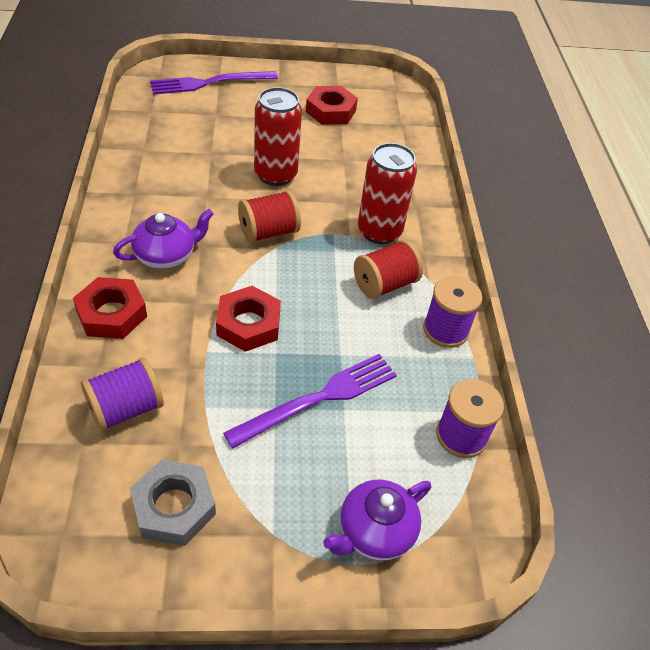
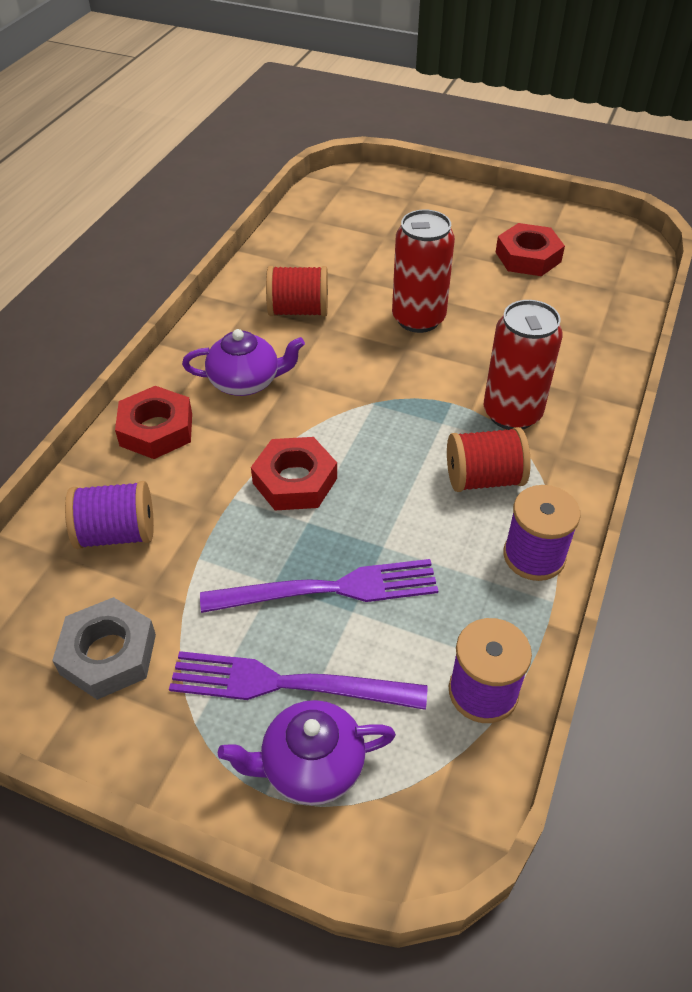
camera: 30 degrees right, 0 degrees up
(210, 83) = (397, 200): purple fork -> purple fork (288, 684)
(268, 232) = (374, 382): red spool -> red spool (298, 310)

